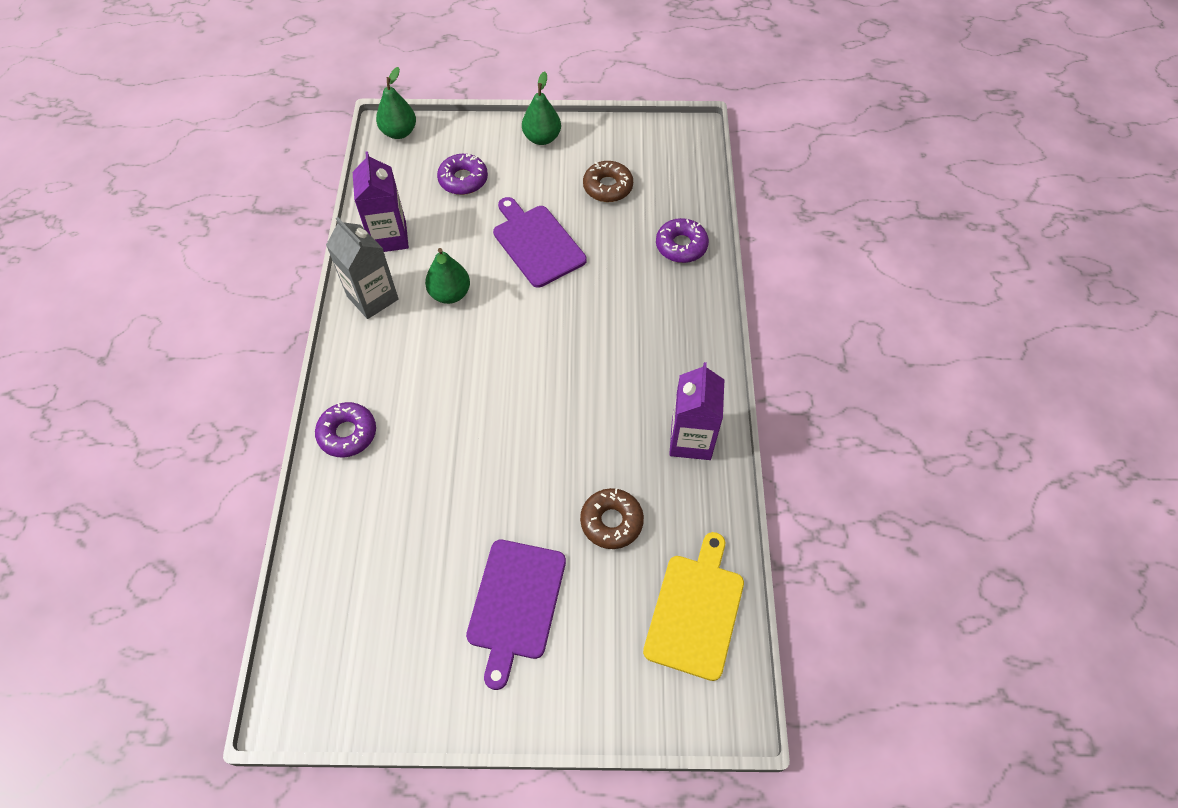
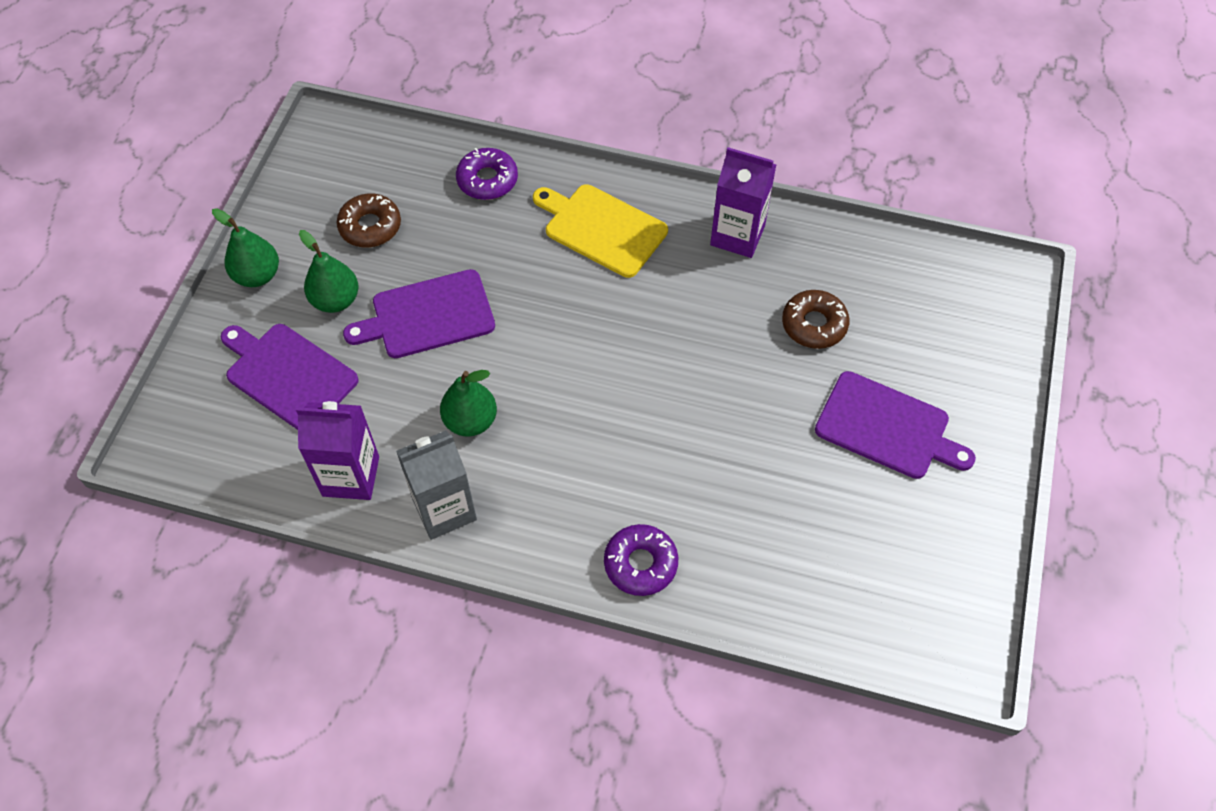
camera: 75 degrees left, 0 degrees up
(399, 132) = (163, 437): green pear -> green pear (336, 300)
(463, 179) = (288, 375): purple donut -> purple cutting board
(695, 611) = (920, 279): yellow cutting board -> yellow cutting board (602, 229)

